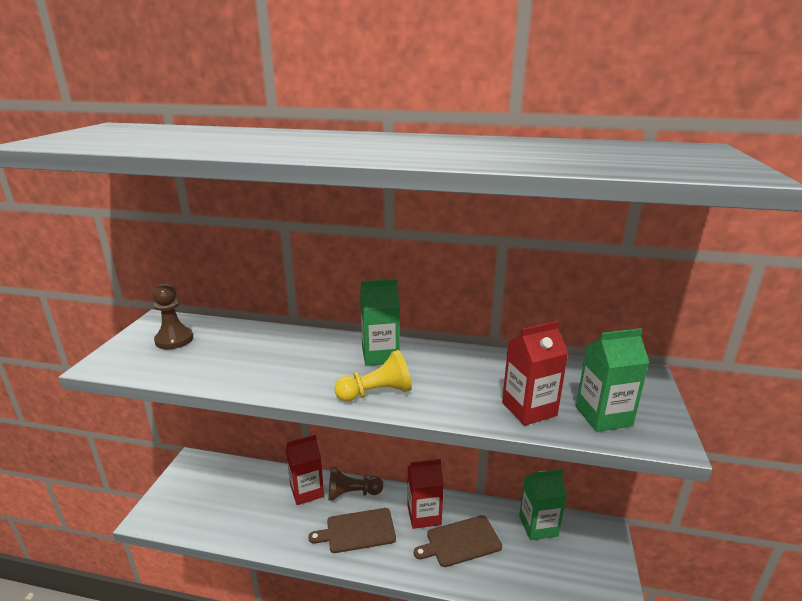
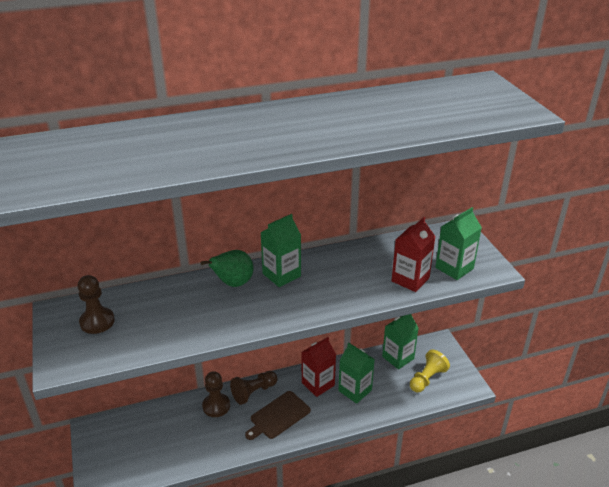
camera: 30 degrees left, 10 degrees up
(307, 491) = (216, 406): red carton -> brown pawn
(324, 347) = (233, 283): none -> green pear
(376, 393) = (306, 305): yellow pawn -> yellow pawn (427, 379)
(461, 541) = (355, 390): brown cutting board -> green carton

